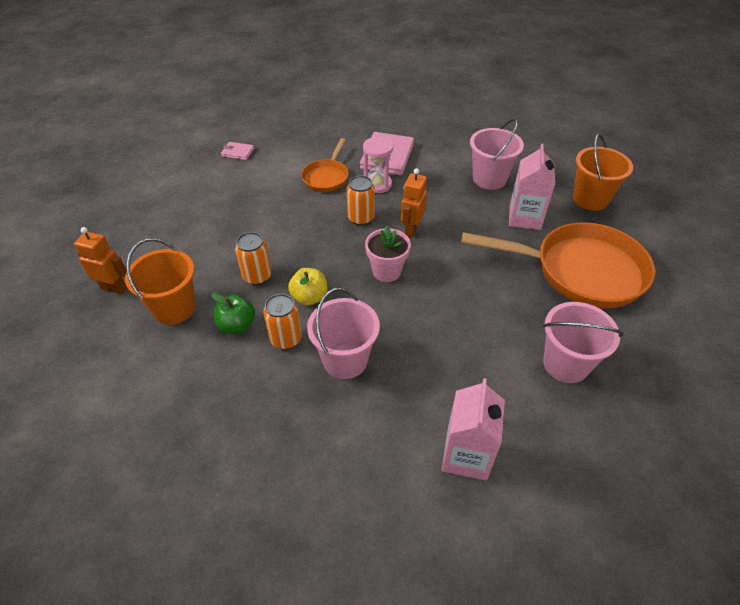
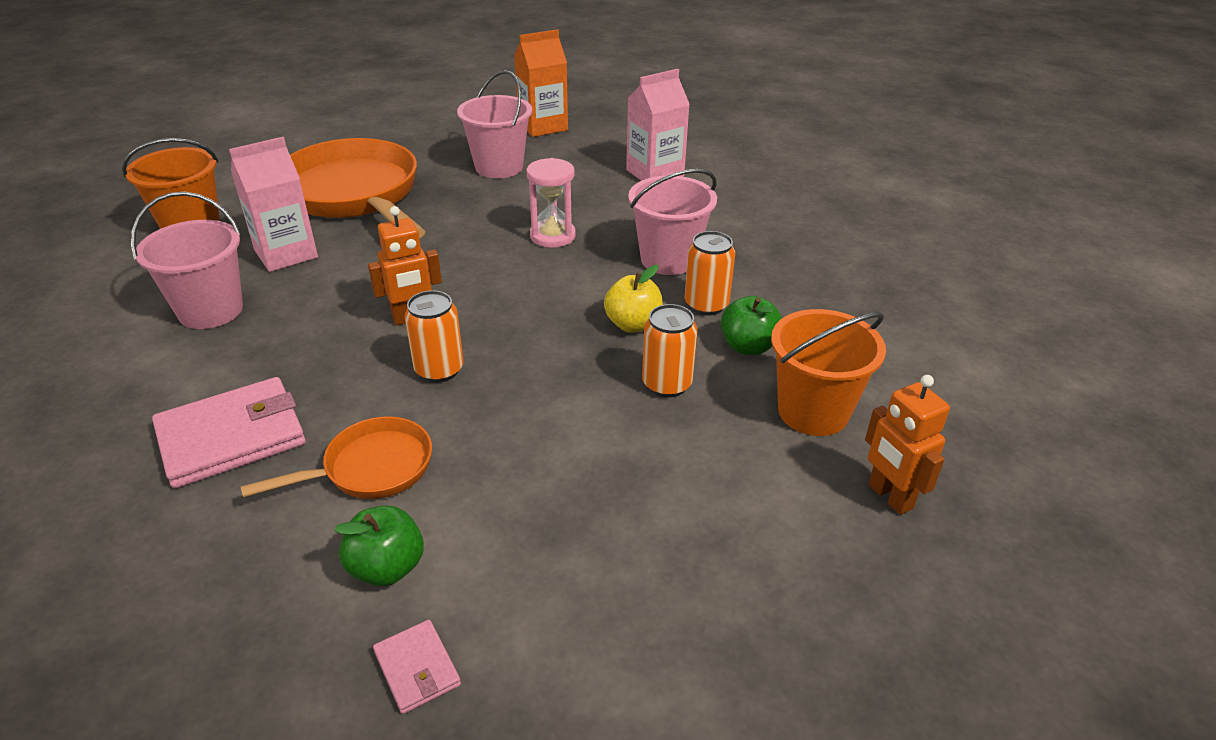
camera: 135 degrees left, 10 degrees down
(278, 162) = (387, 568): none -> green apple
(377, 184) = (333, 401): pink hourglass -> pink hourglass (552, 236)
(386, 271) = (514, 297): pink flower pot -> none
(634, 448) = (543, 126): none -> orange carton

